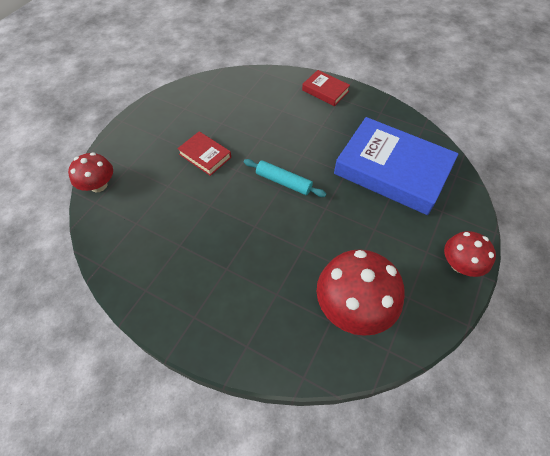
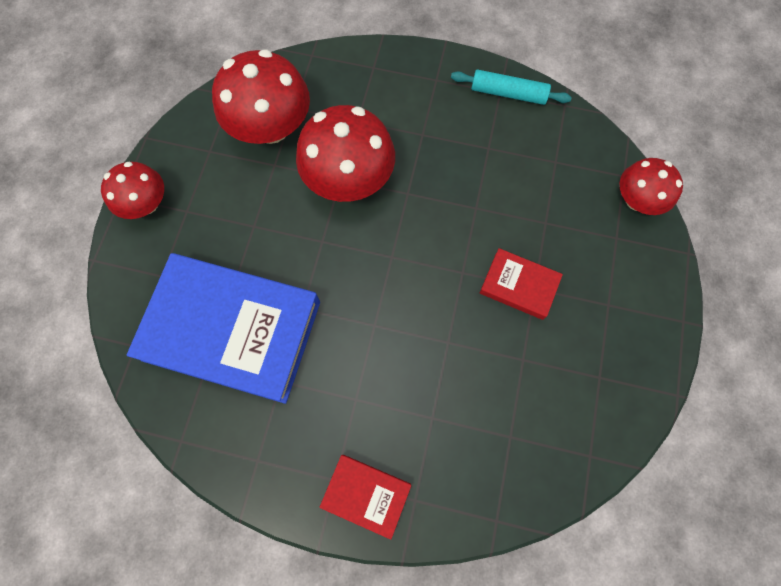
camera: 165 degrees right, 15 degrees up
(283, 182) = (389, 269): turquoise rolling pin -> turquoise rolling pin (508, 93)
(296, 246) = (349, 179): none -> red mushroom

